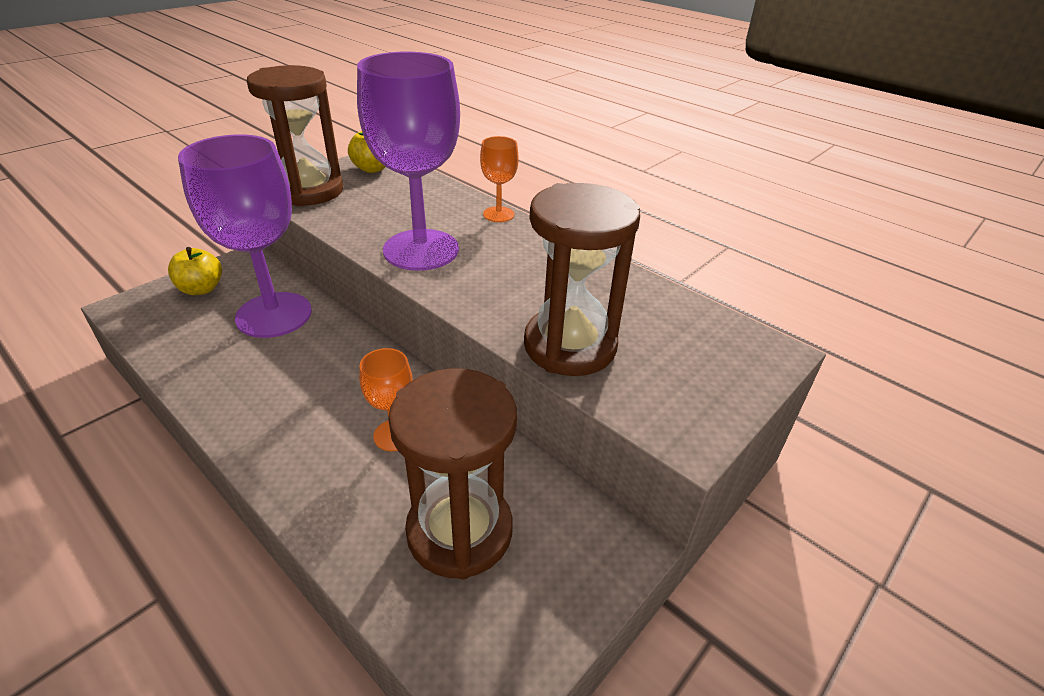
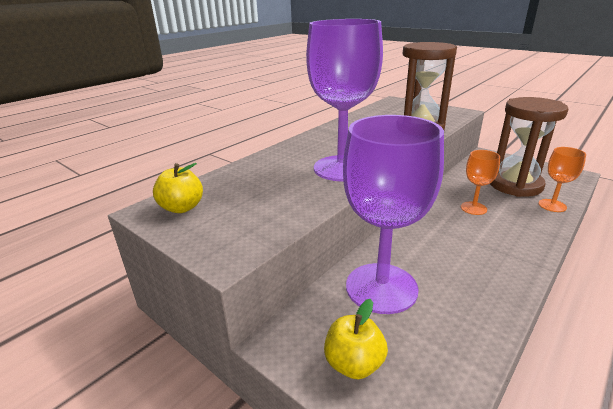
camera: 90 degrees left, 10 degrees down
(309, 191) = (235, 235): brown hourglass -> none
(498, 214) = (281, 149): orange goblet -> orange goblet (552, 205)

